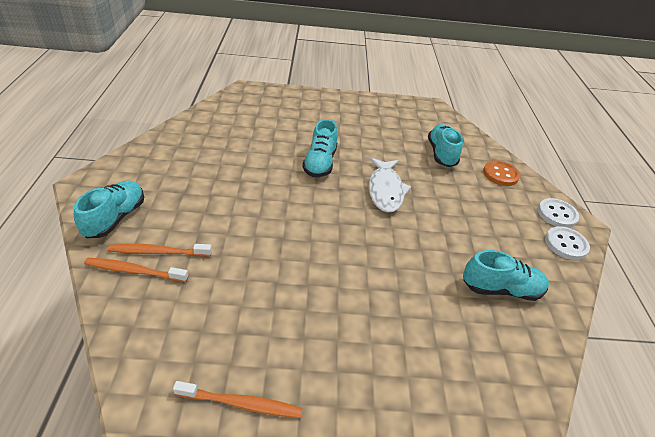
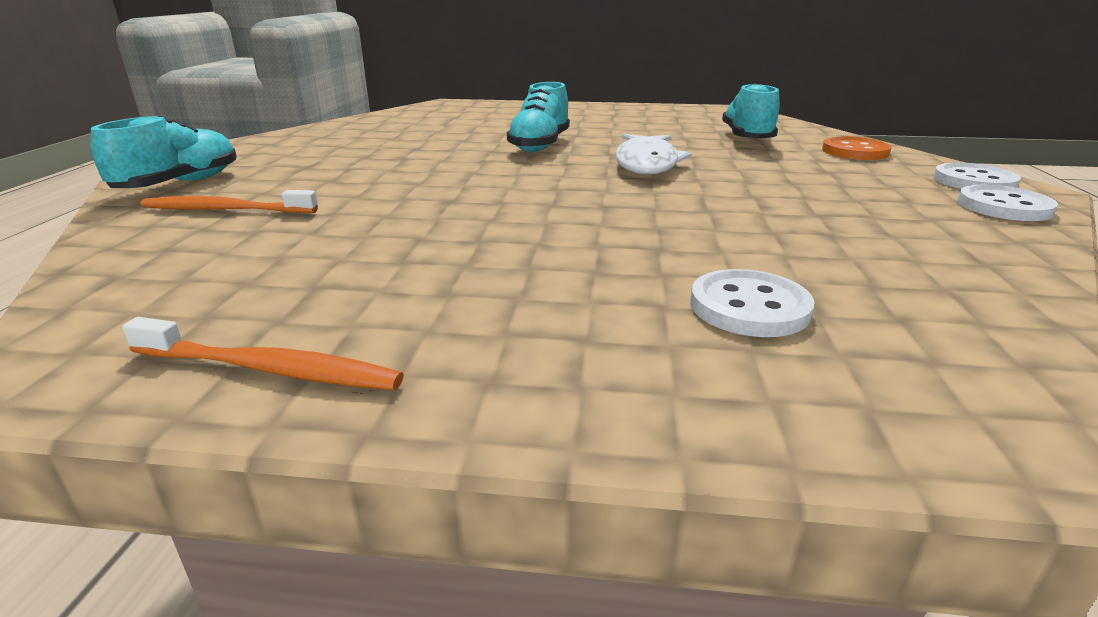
camera: 10 degrees right, 15 degrees down
(134, 271) = (170, 225): orange toothbrush -> none
(441, 345) = (749, 307): none -> white button
(501, 289) = (878, 248): turquoise shoe -> none

